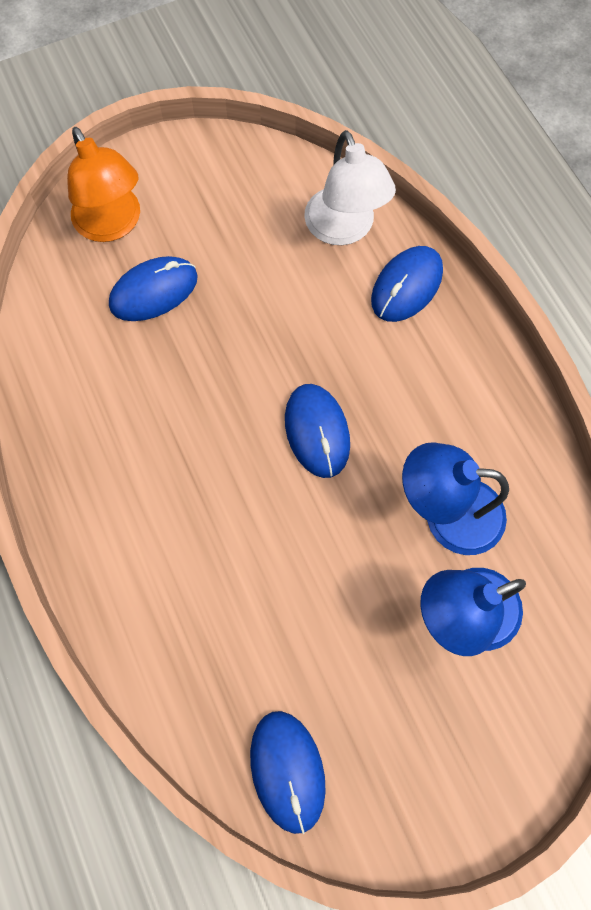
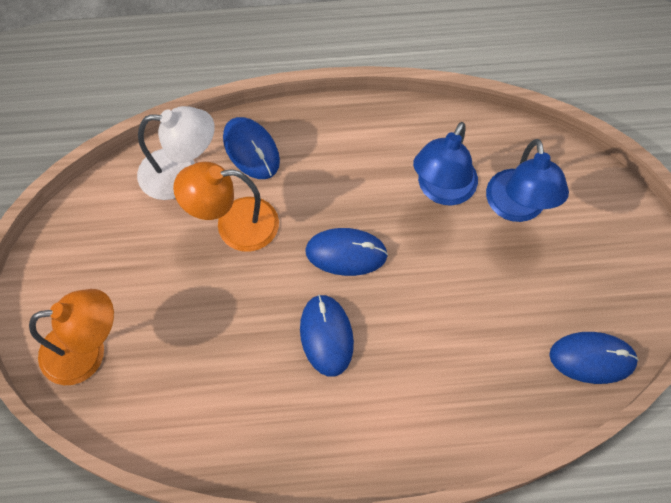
camera: 70 degrees left, 5 degrees down
(154, 291) = (169, 336): blue mouse -> blue mouse (326, 336)
(304, 304) = (234, 225): none -> orange lamp

